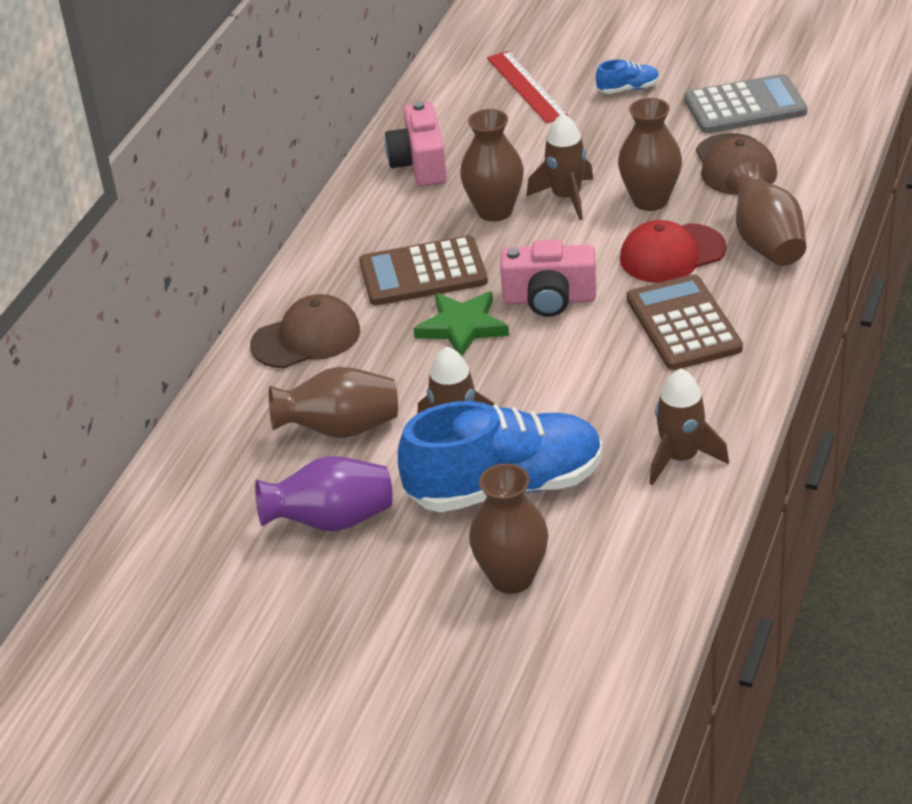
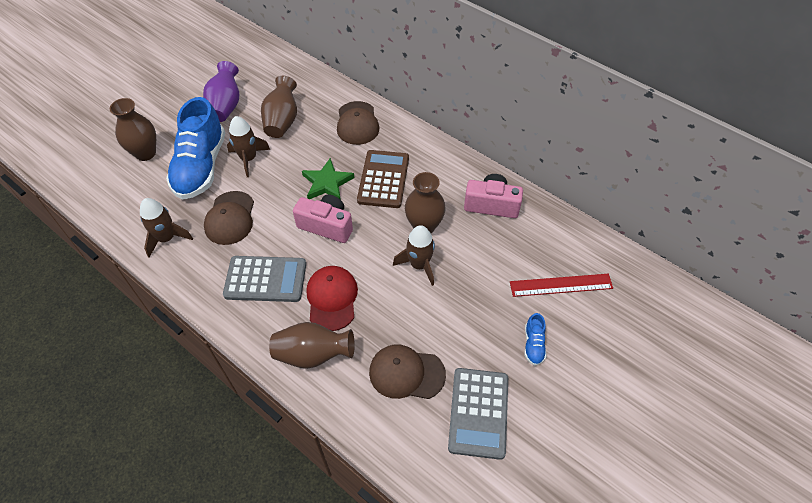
camera: 105 degrees right, 15 degrees up
(549, 299) = (326, 226): pink camera -> pink camera turned 90 degrees clockwise
(596, 404) = (230, 218): none -> brown cap
(650, 200) = (392, 308): brown vase -> none
(683, 324) = (265, 279): brown calculator -> grey calculator

